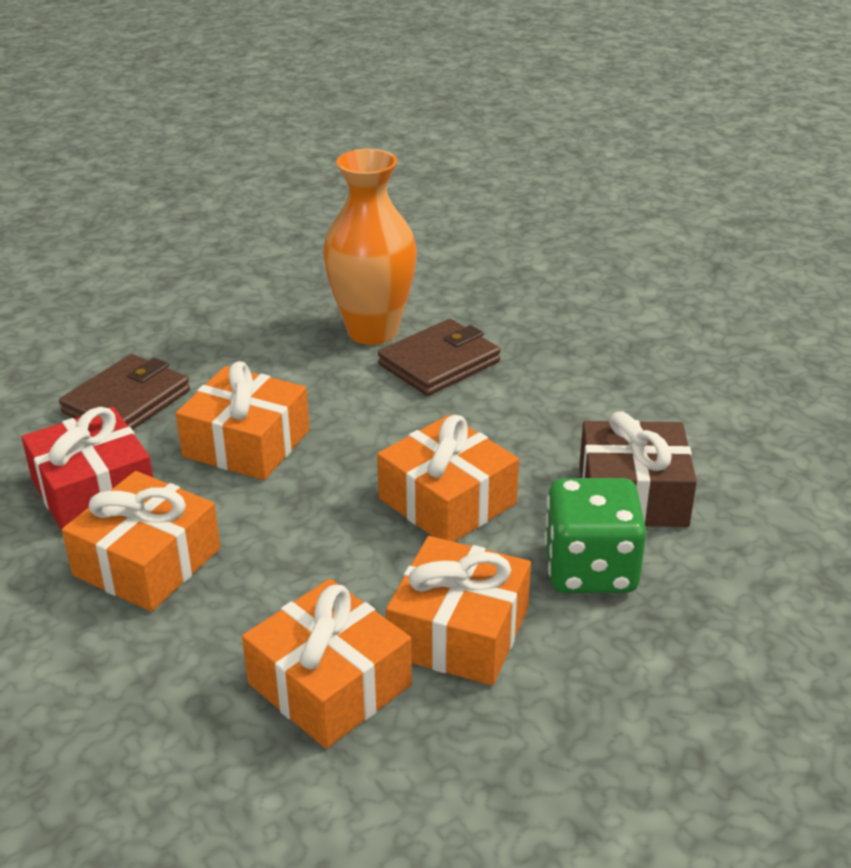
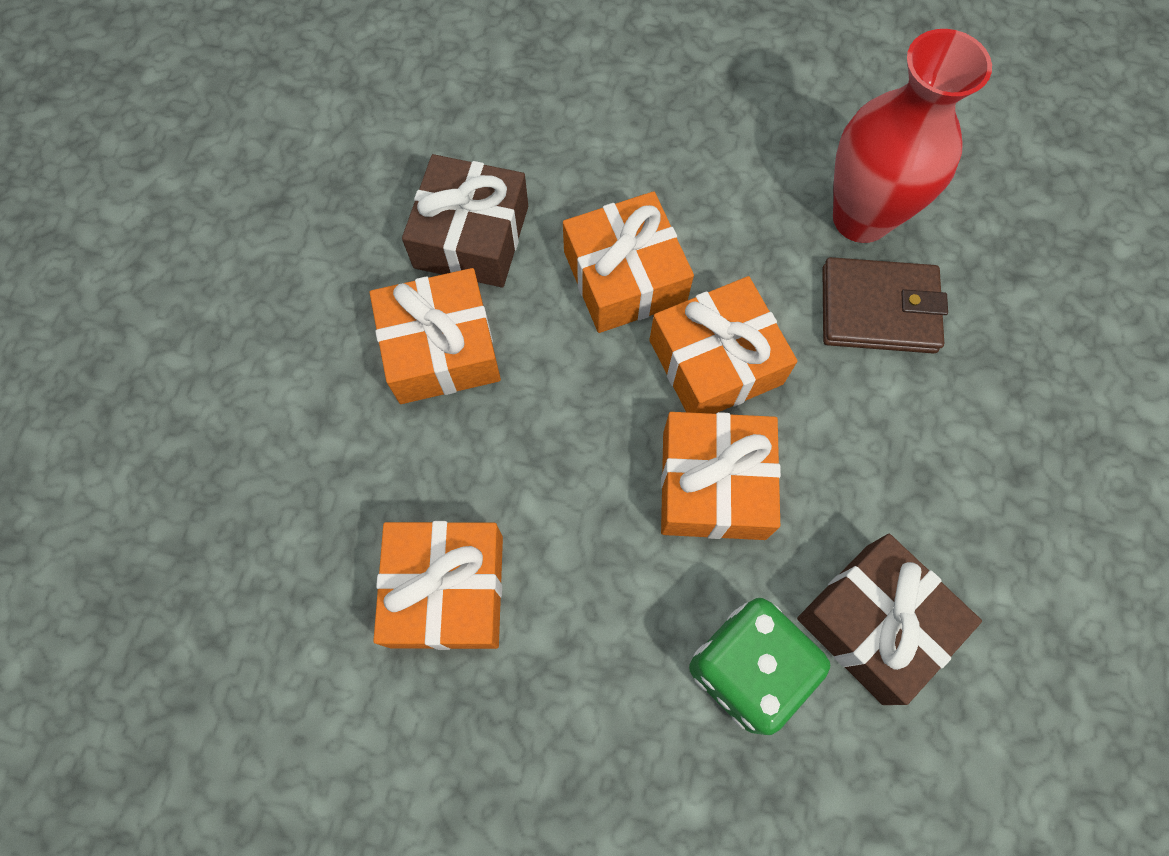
camera: 45 degrees right, 35 degrees up
(93, 491) = (471, 237): red gift -> brown gift
(127, 402) = (581, 149): brown wallet -> none
(372, 331) = (861, 218): orange vase -> red vase
(459, 632) = (581, 631): orange gift -> orange gift (715, 362)

